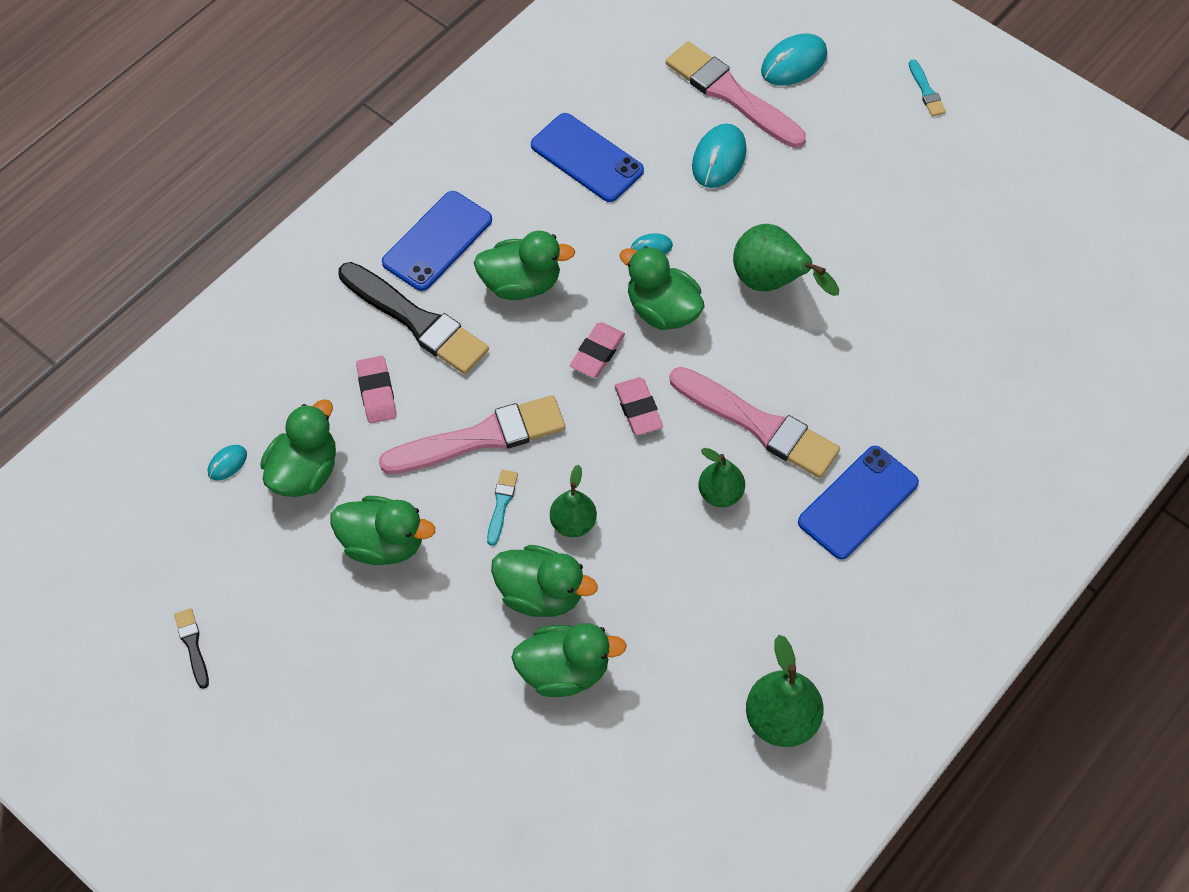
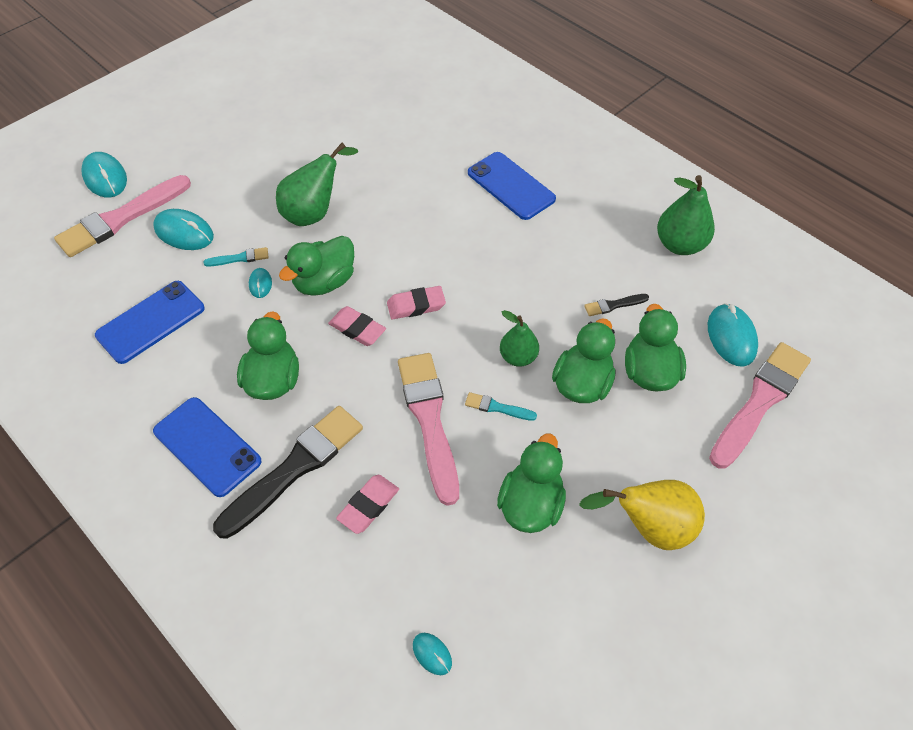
camera: 85 degrees left, 5 degrees down
(192, 645) = (638, 687): black brush -> black brush (613, 305)
(304, 471) = (449, 574): green duck -> none
(360, 662) = (649, 527): none -> yellow pear
(376, 392) = (368, 506): pink eraser -> pink eraser turned 45 degrees counterclockwise
(628, 774) = (731, 337): none -> turquoise mouse
(720, 493) = (498, 261): green pear -> none
(758, 425) = (440, 233): pink brush -> pink brush (760, 401)
(926, 91) = (164, 109): turquoise brush -> turquoise brush (239, 258)

